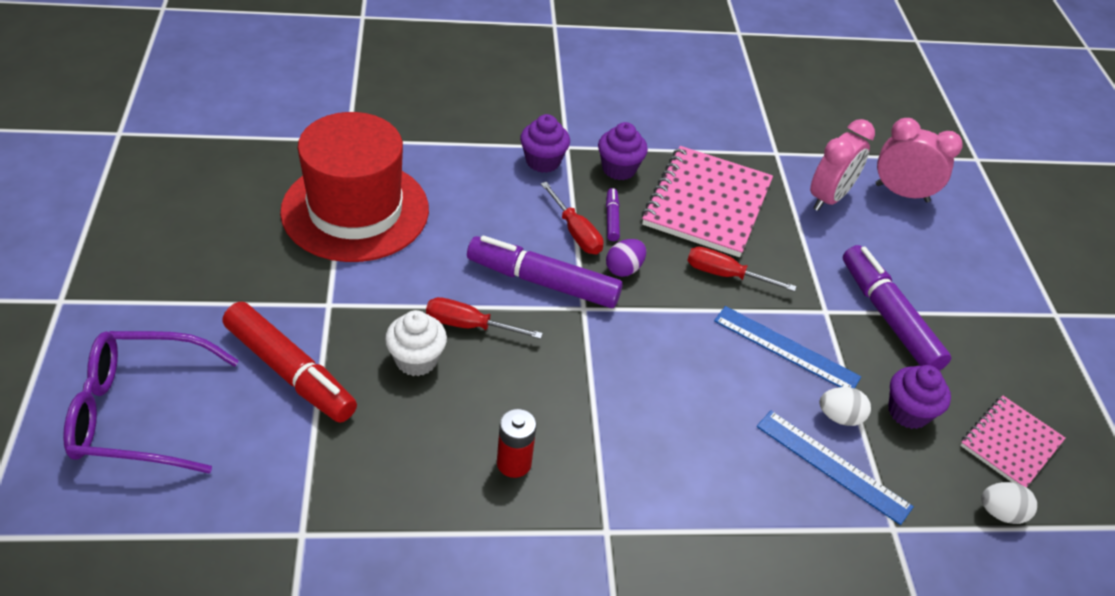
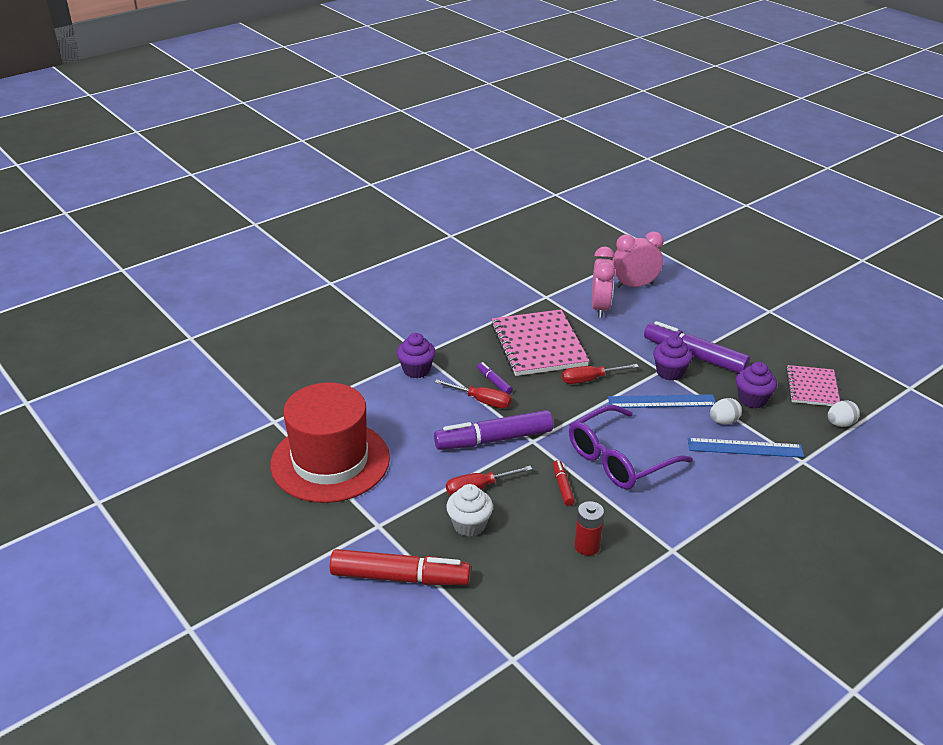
camera: 30 degrees left, 10 degrees down
(139, 413) = (331, 659): purple glasses -> purple glasses (619, 459)
(560, 379) = (562, 486): none -> red marker
(619, 169) = (467, 351): purple cupcake -> purple cupcake (670, 372)
(624, 269) = (531, 406): purple egg -> none

